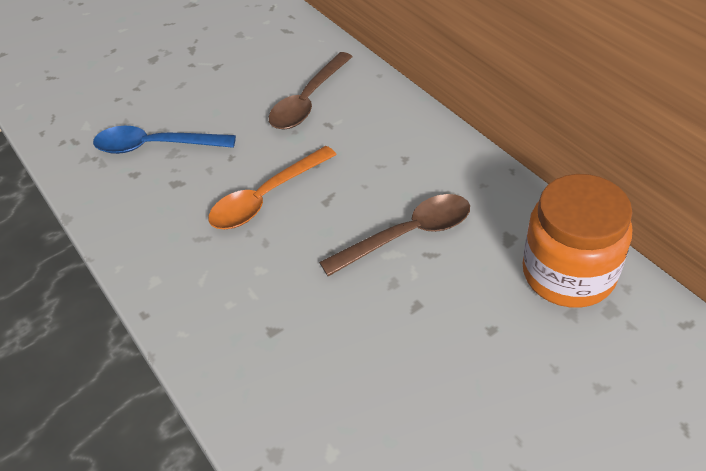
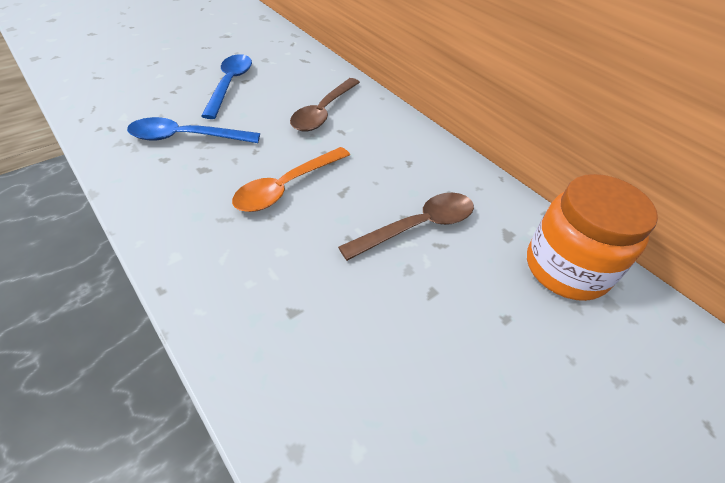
camera: 10 degrees left, 0 degrees up
(199, 73) = (230, 84): none -> blue spoon

